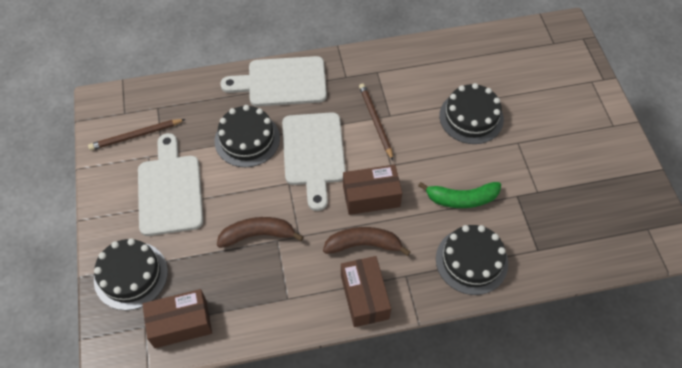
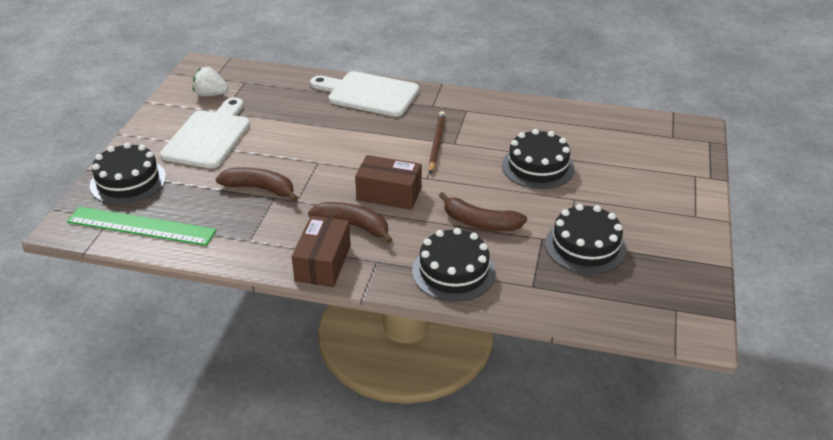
camera: 25 degrees right, 20 degrees down
(136, 136) = (211, 94): brown pencil -> white strawberry
(180, 324) = (141, 226): brown box -> green ruler
(247, 139) = (305, 123): black cake -> black cake (585, 246)
(314, 153) = (358, 149): white cutting board -> none
(461, 199) = (480, 223): green banana -> brown banana

